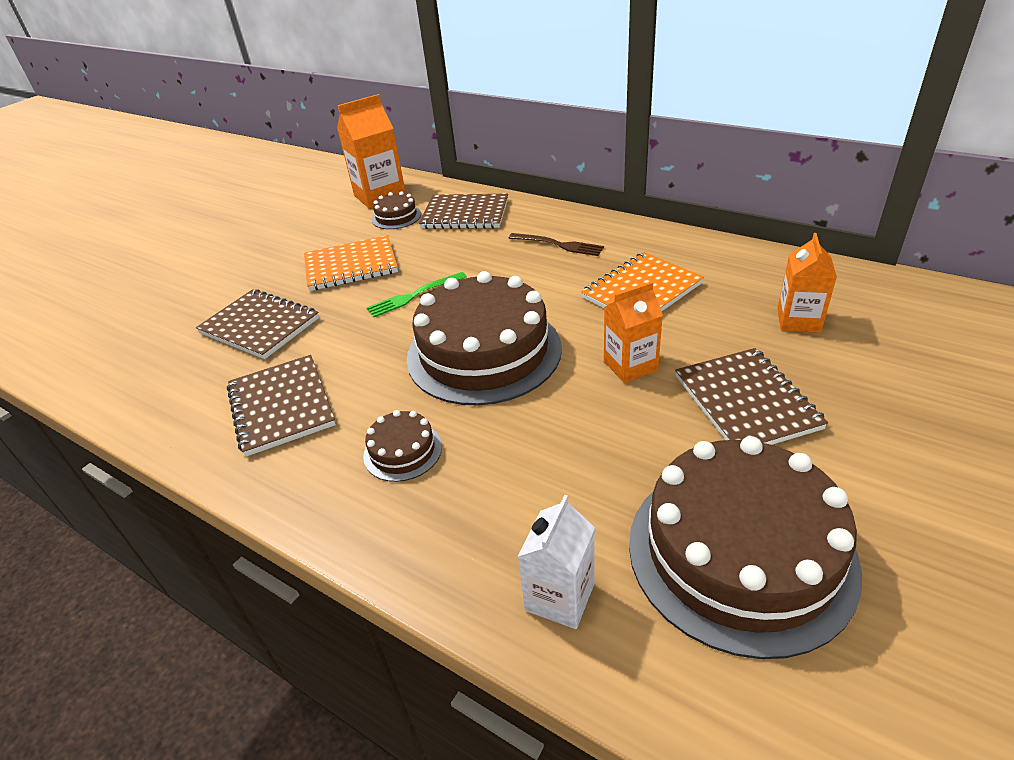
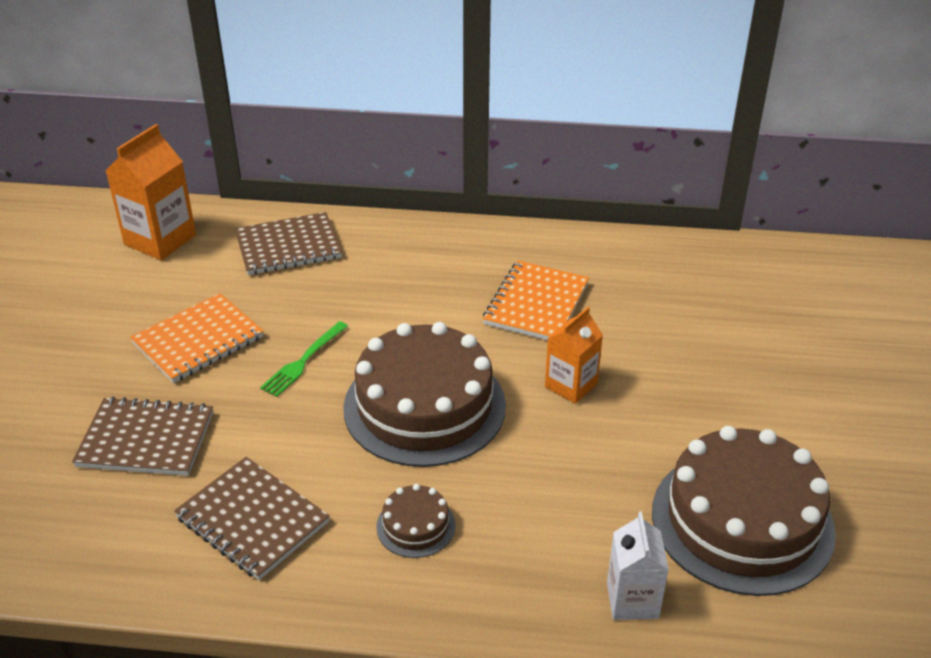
camera: 30 degrees left, 0 degrees up
(396, 217) = (204, 265): brown cake -> none
(559, 245) = (421, 267): brown fork -> none
(746, 402) = (684, 394): brown notebook -> none
(798, 320) = (688, 305): orange carton -> none

